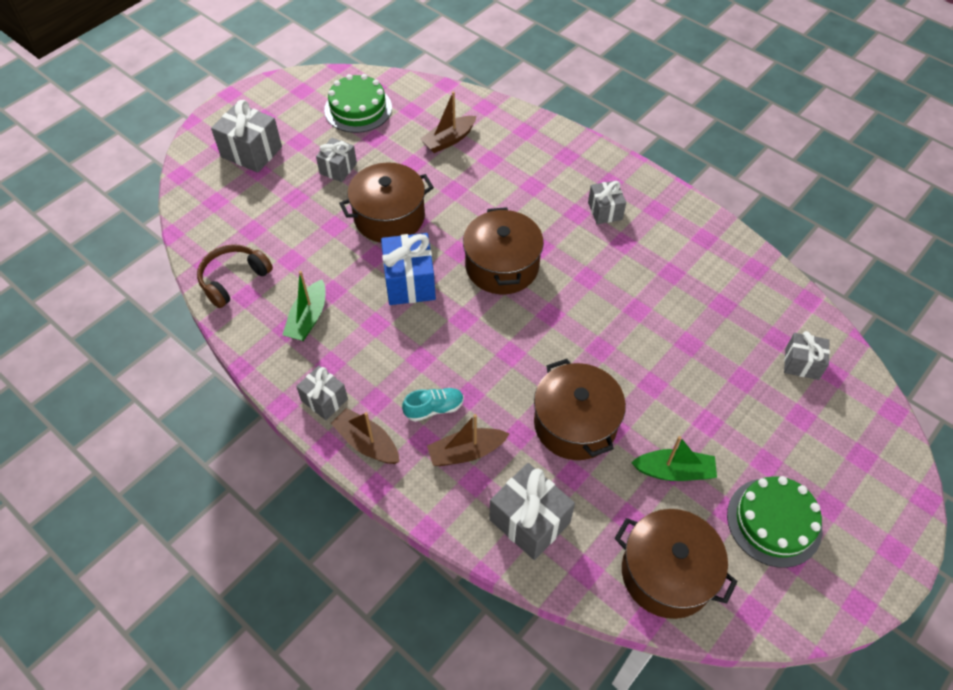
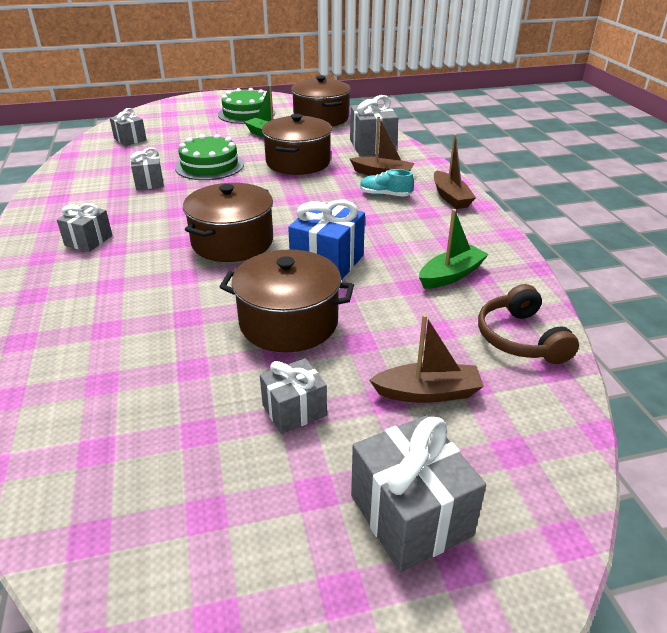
camera: 145 degrees left, 20 degrees down
(233, 279) = (520, 338): brown headphones -> brown headphones turned 90 degrees clockwise
(324, 400) = (470, 225): grey gift -> grey gift (149, 182)
(358, 109) = (165, 503): green cake -> green cake (209, 165)
(449, 140) = (114, 375): brown boat -> brown boat (427, 392)

